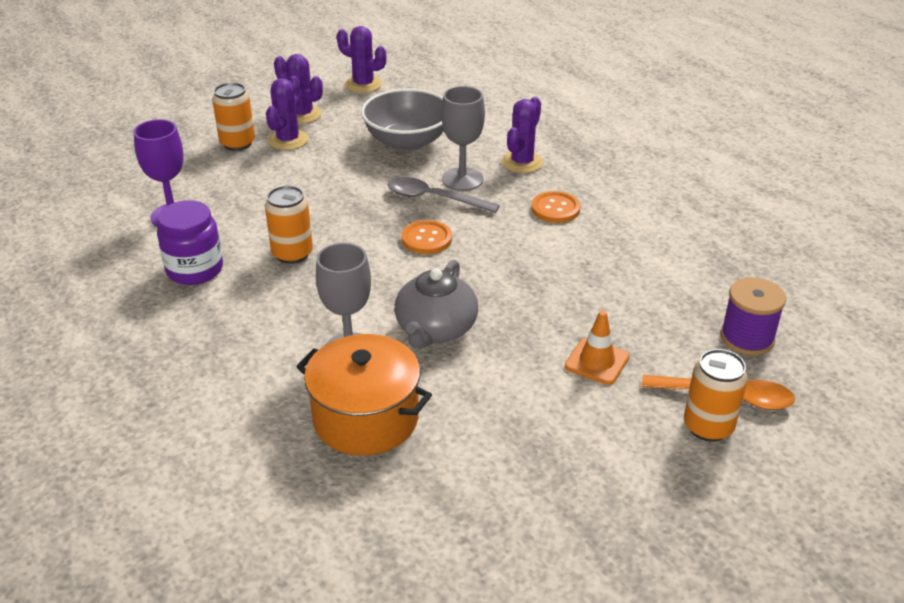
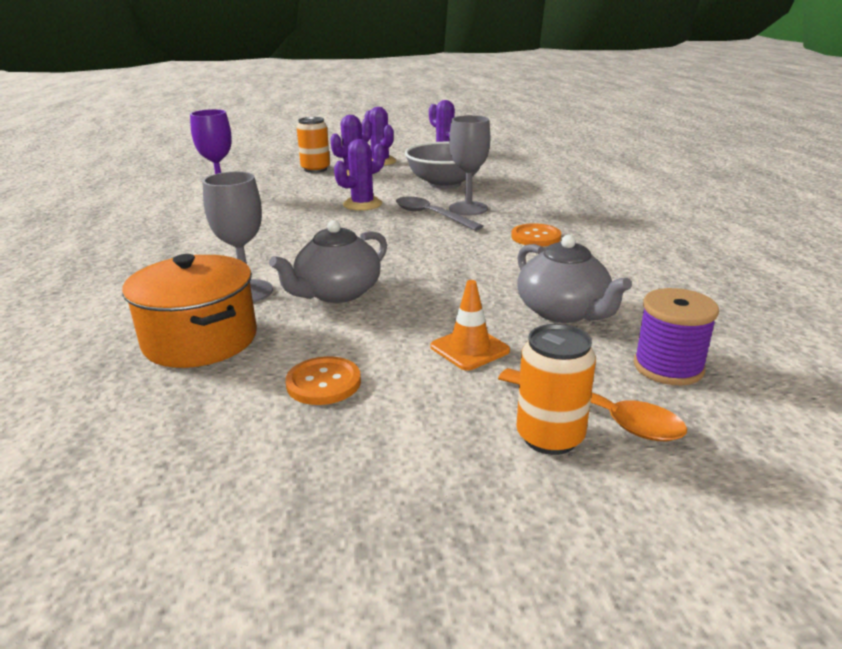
camera: 25 degrees right, 10 degrees down
(195, 270) = (197, 225): purple jar -> none
(292, 254) = (278, 228): orange can -> none
(426, 239) = (397, 237): orange button -> orange button (323, 383)
(522, 162) = (532, 206): purple cactus -> purple cactus (362, 204)
(640, 300) = (563, 312): none -> grey teapot

